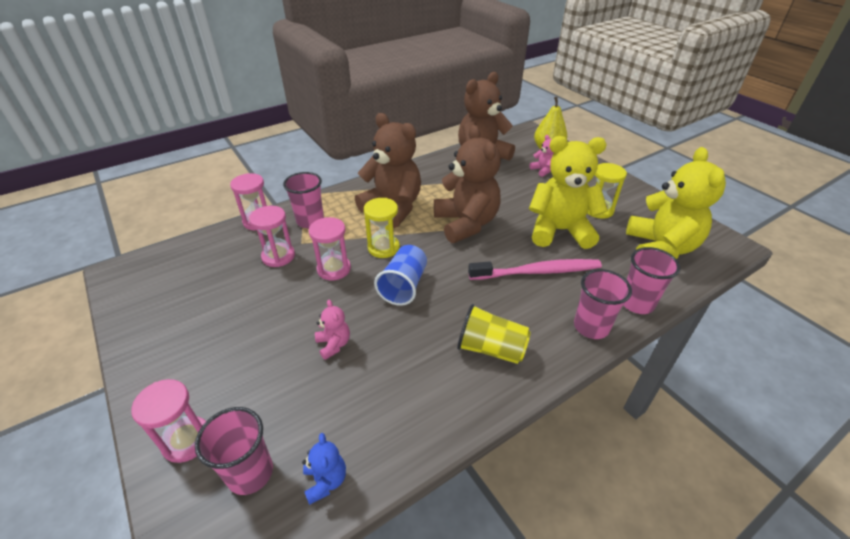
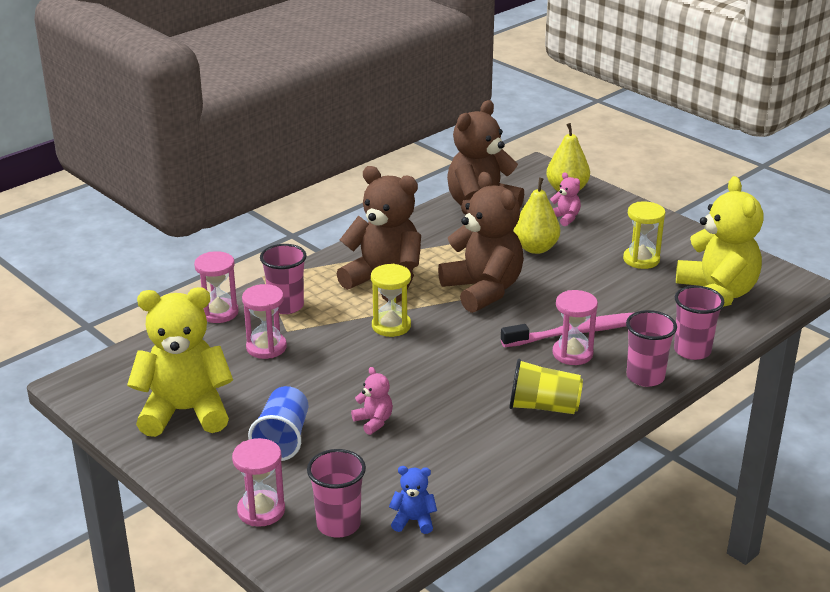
camera: 10 degrees left, 10 degrees down
(325, 481) = (413, 520): blue teddy bear -> blue teddy bear turned 60 degrees counterclockwise
(334, 269) = (340, 353): pink hourglass -> pink hourglass (572, 353)
(404, 286) = (430, 361): blue cup -> blue cup (282, 439)
(515, 192) = (535, 248): none -> yellow pear
(559, 231) = (597, 287): yellow teddy bear -> yellow teddy bear (185, 411)

